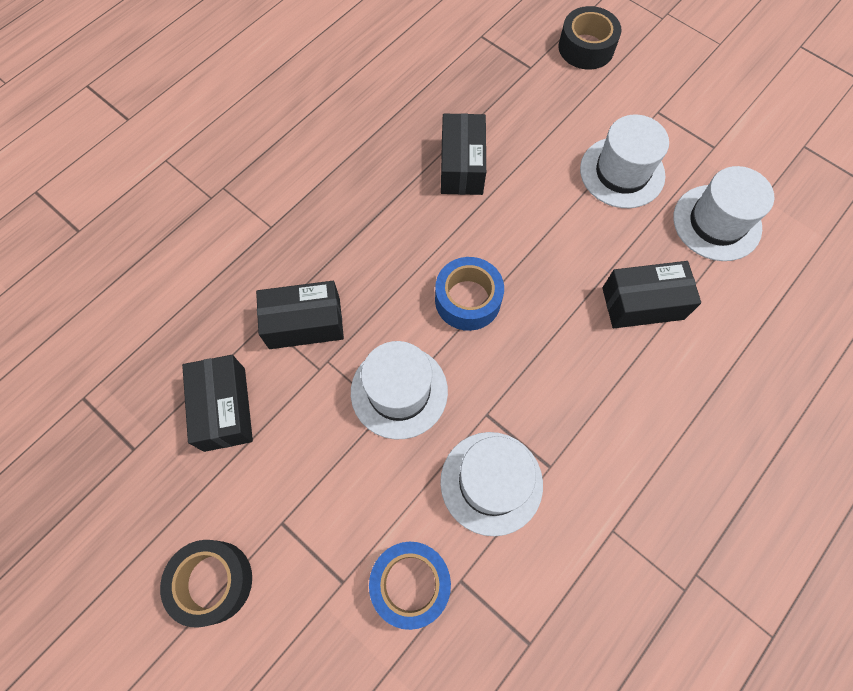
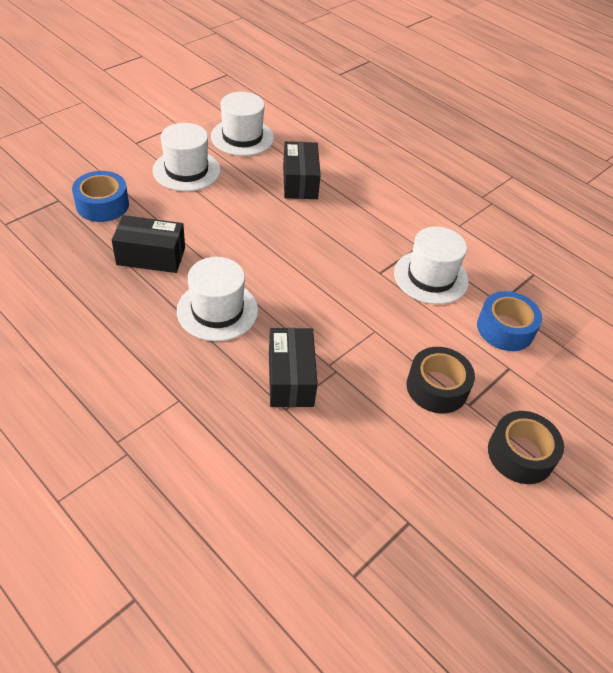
camera: 90 degrees left, 20 degrees down
(224, 409) = (370, 443): black box -> none
(399, 391) = (359, 320): white hat -> white hat (217, 310)
(467, 300) = (283, 270): blue tape -> blue tape (102, 205)
(586, 47) = (53, 165): black tape -> black tape (437, 387)

